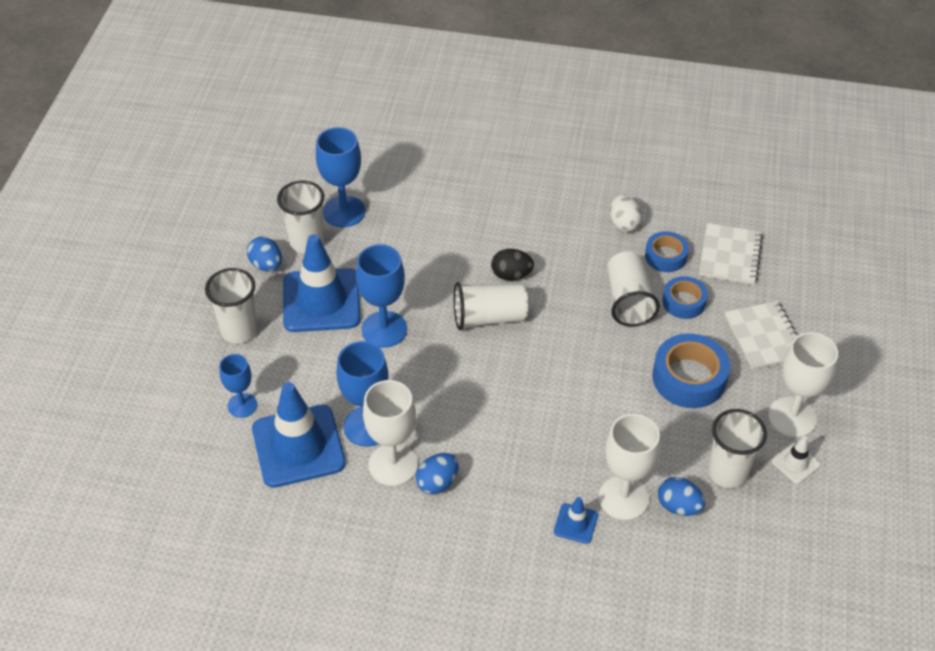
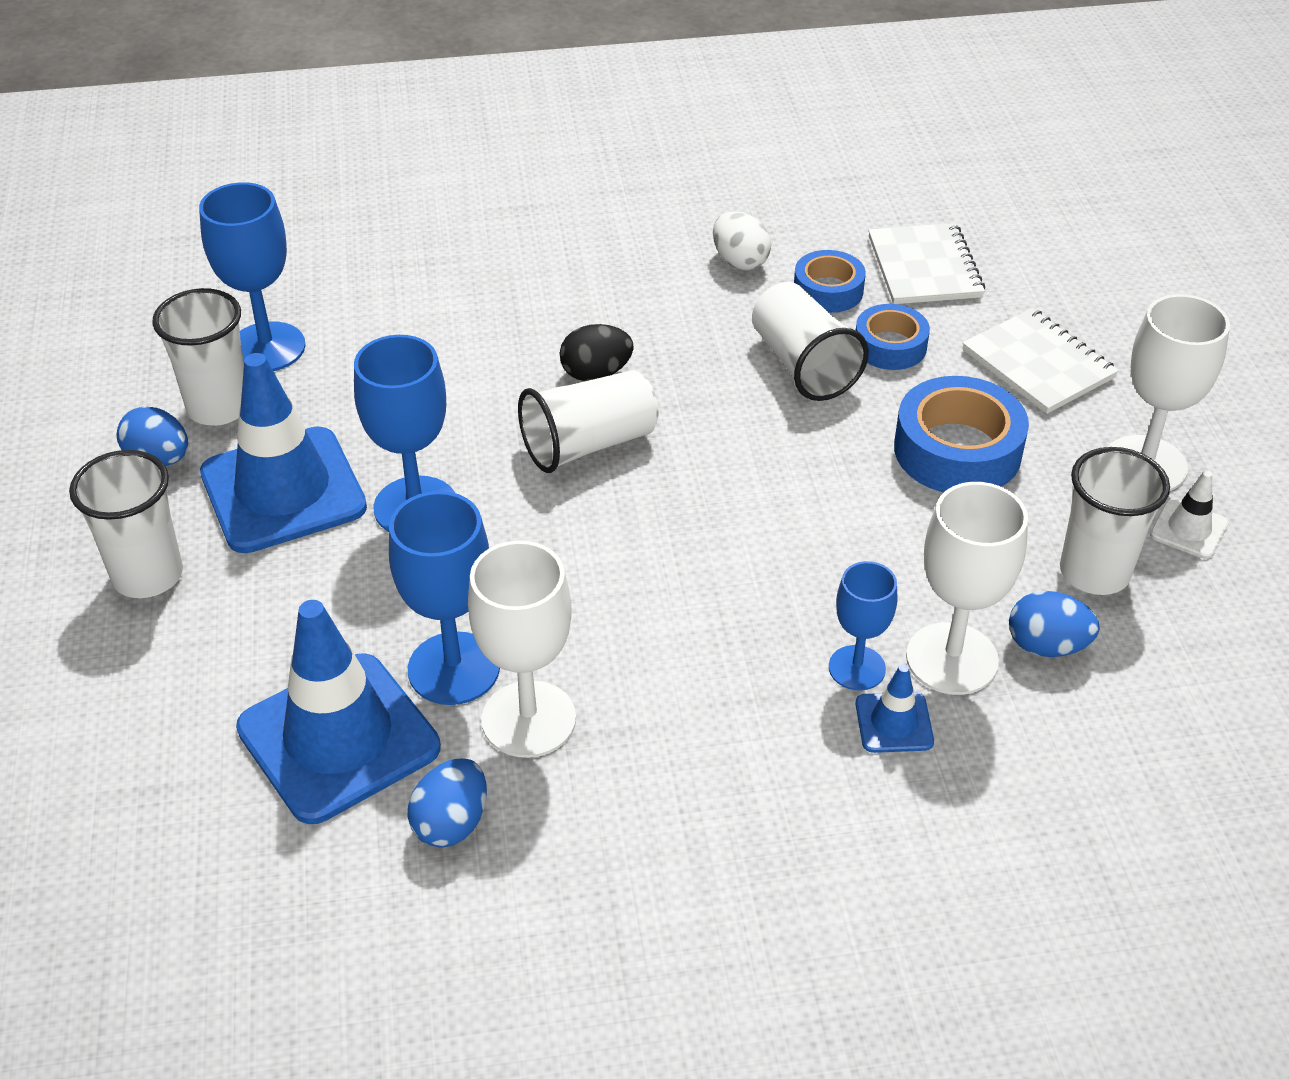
camera: 20 degrees left, 5 degrees down
(242, 405) = (202, 698): blue goblet -> blue goblet (857, 668)
(437, 483) = (622, 726): blue egg -> blue egg (451, 823)

